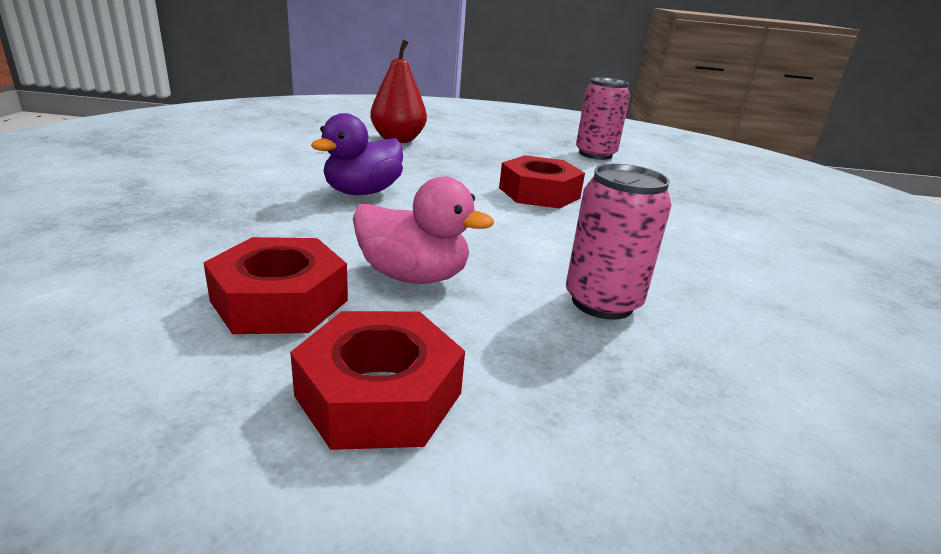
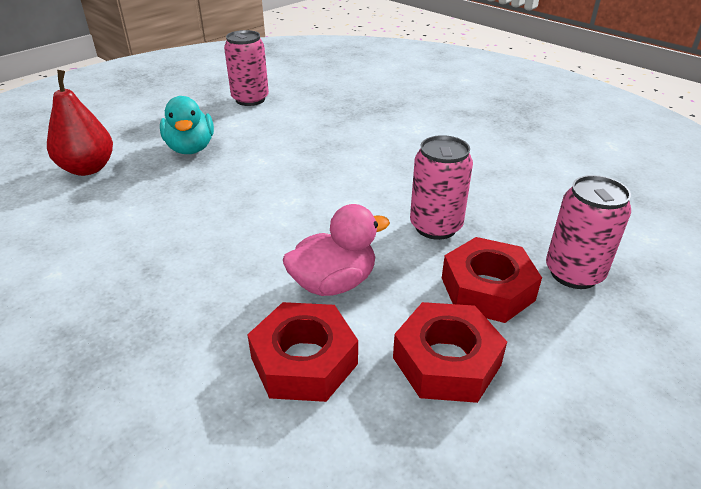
camera: 45 degrees left, 10 degrees up
(362, 192) = (174, 242): purple duck -> none
(486, 158) = (191, 148): none -> turquoise duck
(539, 193) = (280, 162): red nut -> red nut (487, 289)
(717, 454) = (574, 273): none -> pink can

